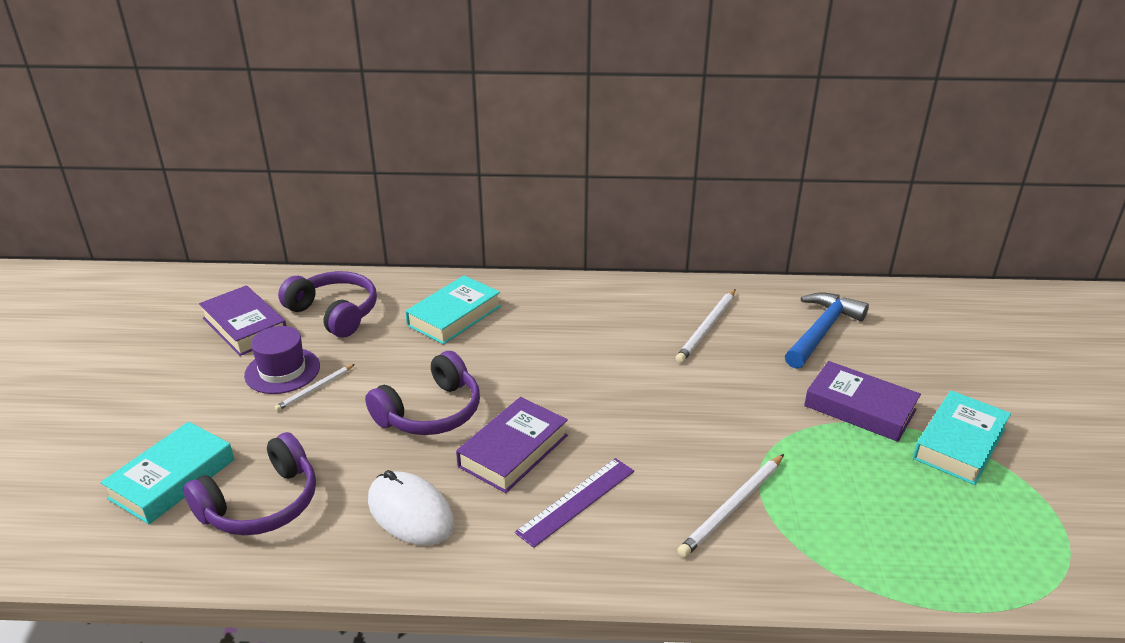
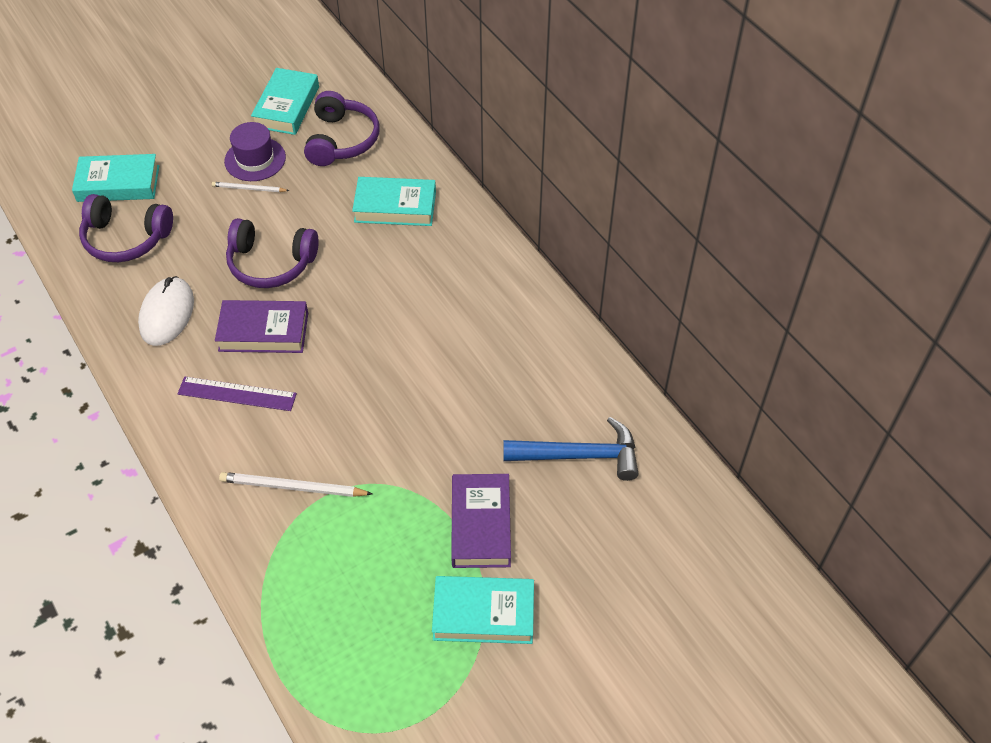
camera: 55 degrees right, 20 degrees up
(245, 327) = (287, 107): purple book -> turquoise book
(707, 328) = (514, 371): white pencil -> none

